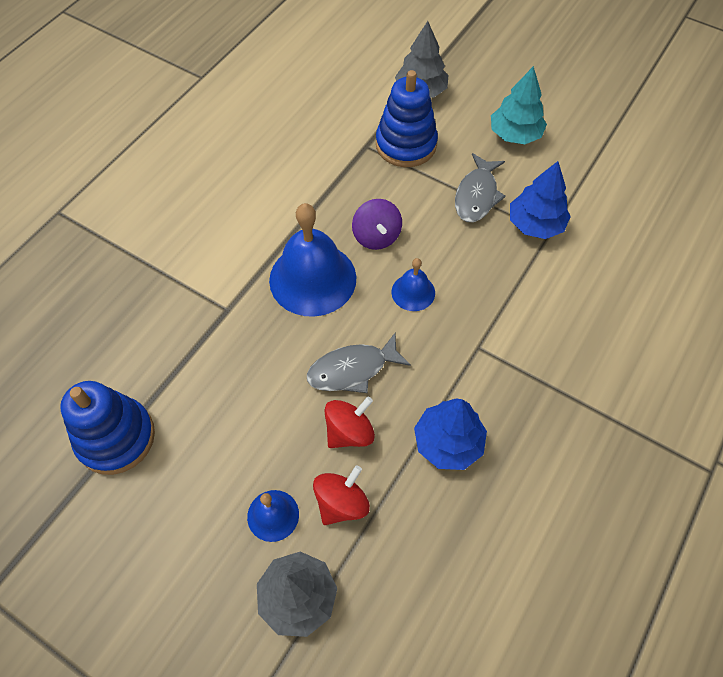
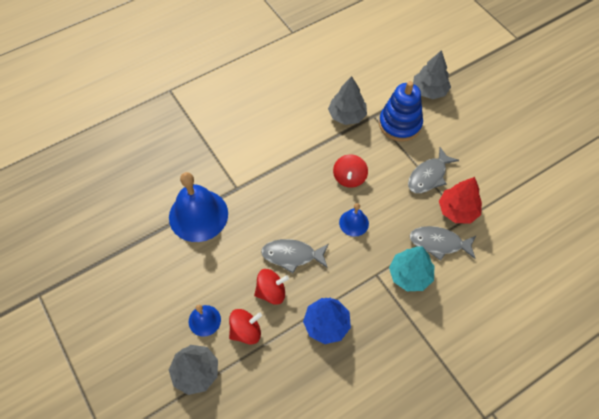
camera: 25 degrees right, 0 degrees up
(116, 437) = (141, 238): blue stacking toy -> none
(312, 278) = (296, 189): blue bell -> blue bell (198, 215)
(331, 158) = (347, 115): none -> grey tree
(376, 236) = (349, 178): purple spinning top -> red spinning top
(515, 134) = (477, 144): turquoise tree -> turquoise tree (410, 275)
(535, 224) = (457, 210): blue tree -> red tree
(535, 274) = (439, 243): none -> grey fish

